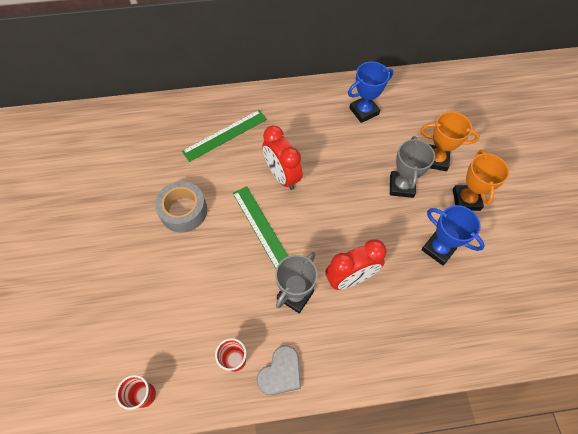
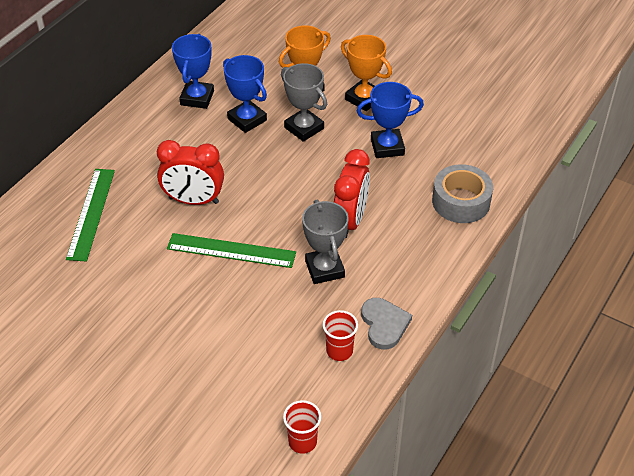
camera: 50 degrees left, 15 degrees down
(183, 211) = (140, 300): grey tape -> grey tape (461, 201)
(374, 150) = (247, 119): none -> blue trophy

